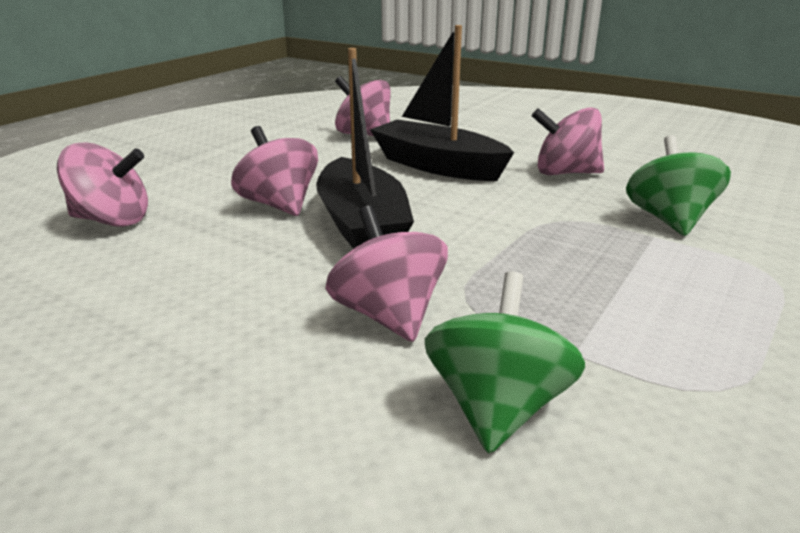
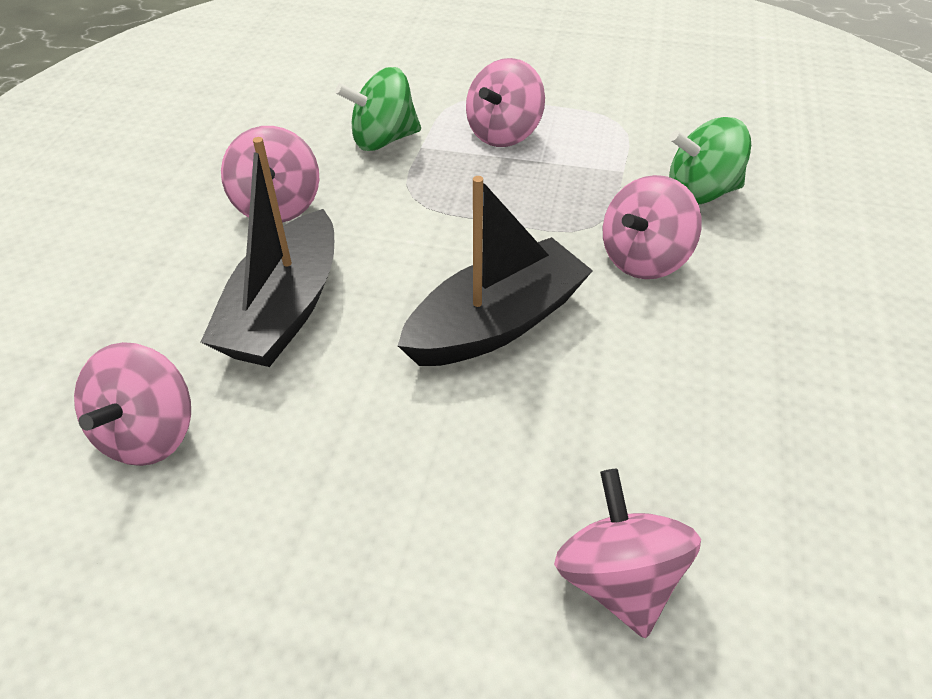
camera: 110 degrees left, 20 degrees up
(279, 205) = (479, 417): pink spinning top -> pink spinning top (504, 133)

